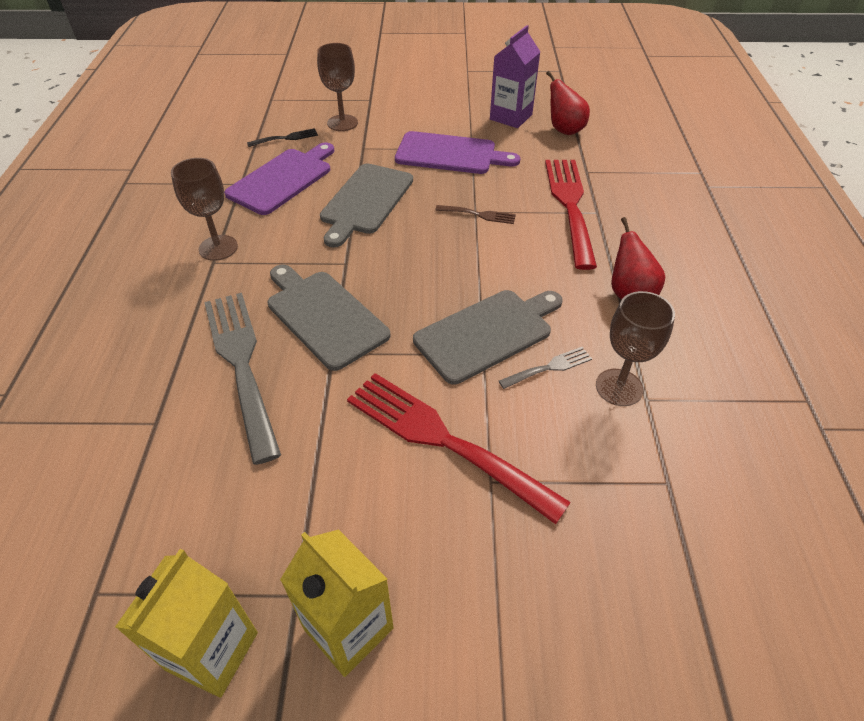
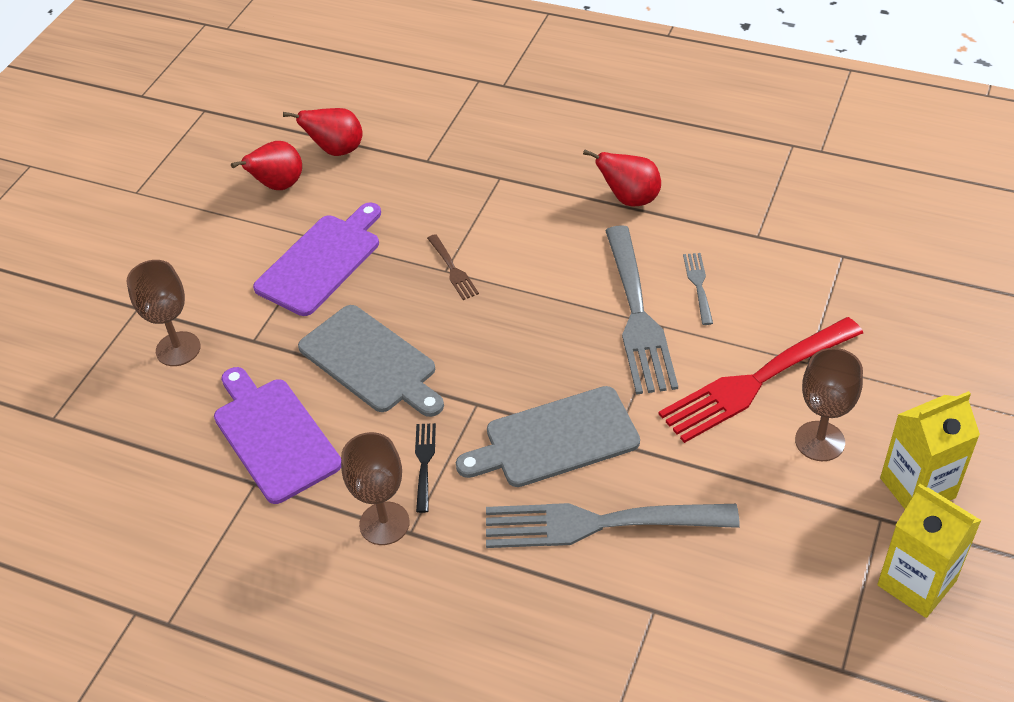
camera: 65 degrees left, 0 degrees up
(285, 138) = (174, 417): black fork -> black fork (424, 463)
(478, 214) = (452, 269): brown fork -> brown fork turned 120 degrees clockwise
(487, 333) = (637, 315): grey cutting board -> grey fork
(511, 117) = (278, 186): purple carton -> red pear
(570, 206) = (479, 193): red fork -> none
(619, 387) = (738, 248): brown goblet -> brown goblet (819, 441)

